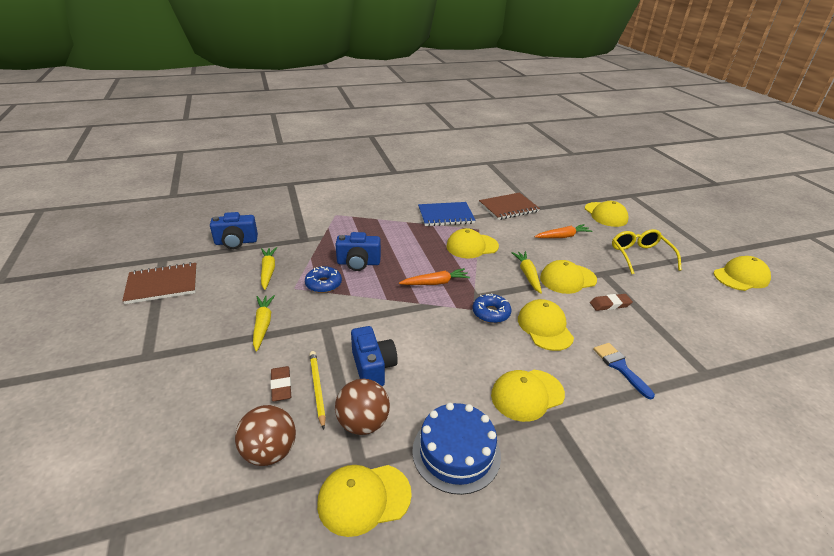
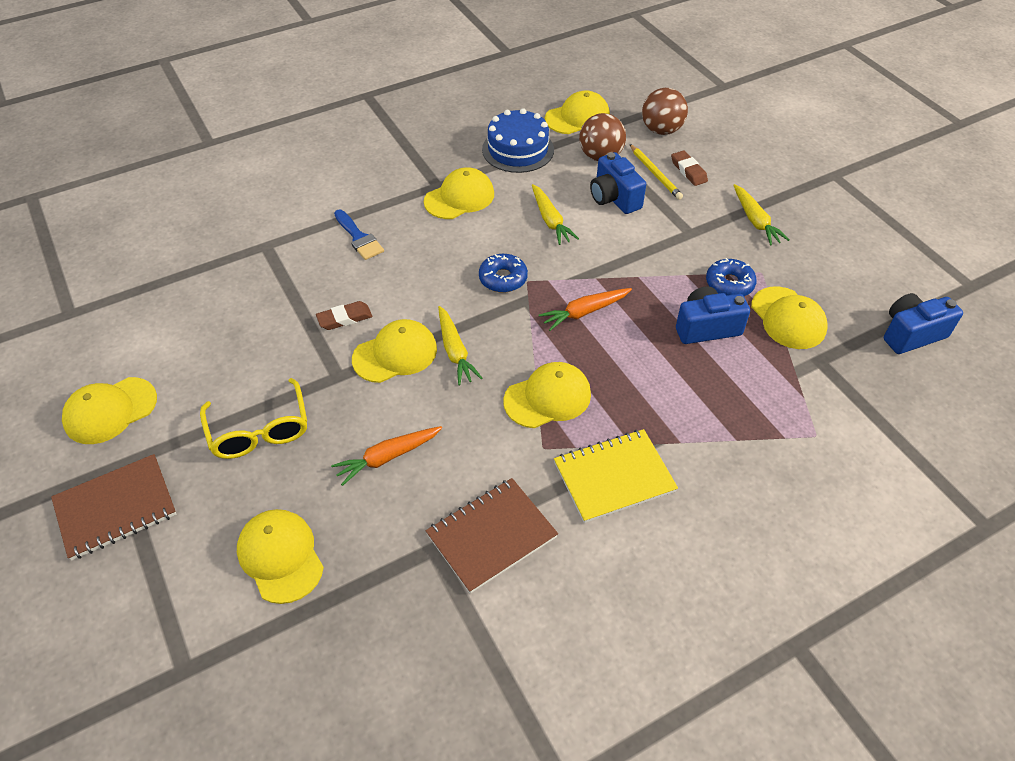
camera: 170 degrees right, 15 degrees up
(162, 285) = (919, 248): brown notebook -> brown notebook (116, 508)
(268, 271) = (816, 291): yellow carrot -> yellow carrot (550, 220)
(445, 216) = (614, 477): blue notebook -> yellow notebook
(545, 327) = (436, 270): yellow cap -> yellow cap (788, 318)

